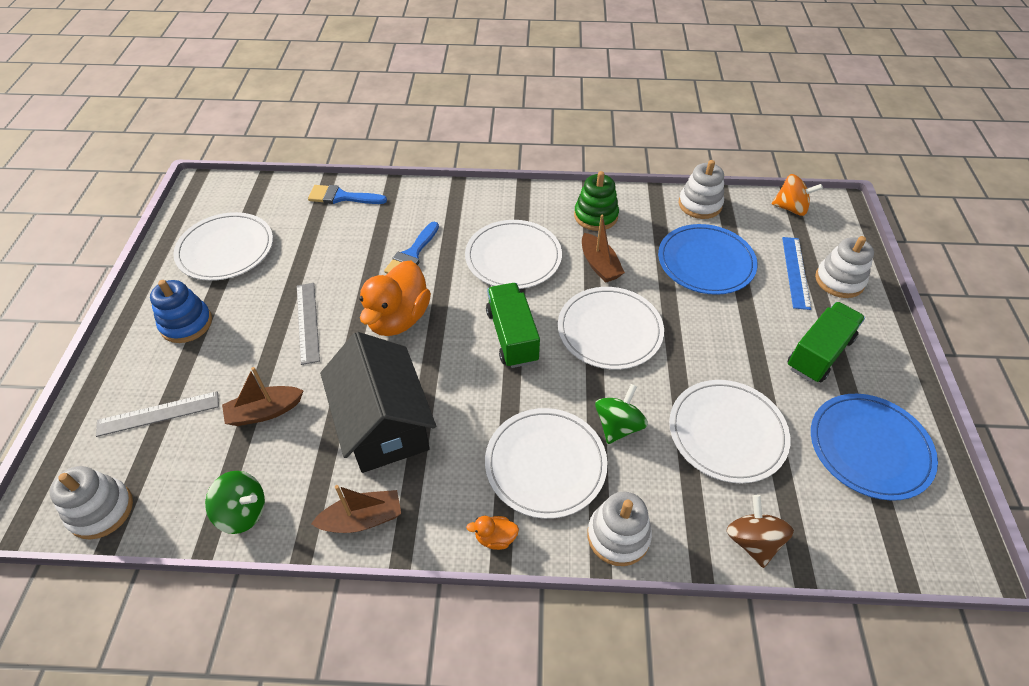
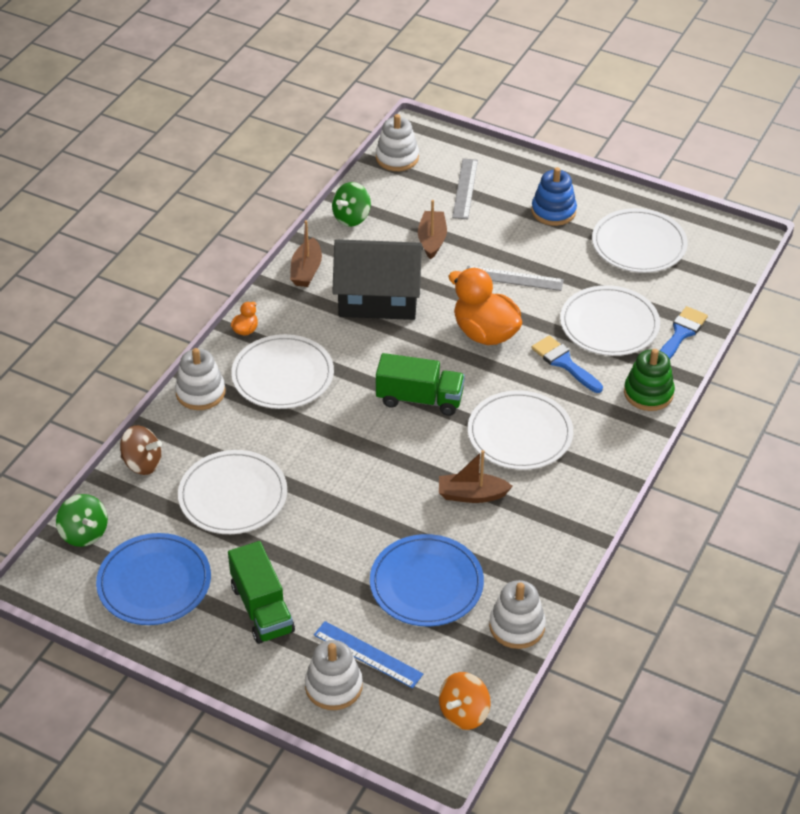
camera: 115 degrees right, 5 degrees down
(595, 216) = (547, 523): green stacking toy -> green stacking toy (648, 393)
(609, 330) = (385, 467): white plate -> white plate (609, 324)
(618, 426) = (286, 430): green spinning top -> green spinning top (84, 533)

